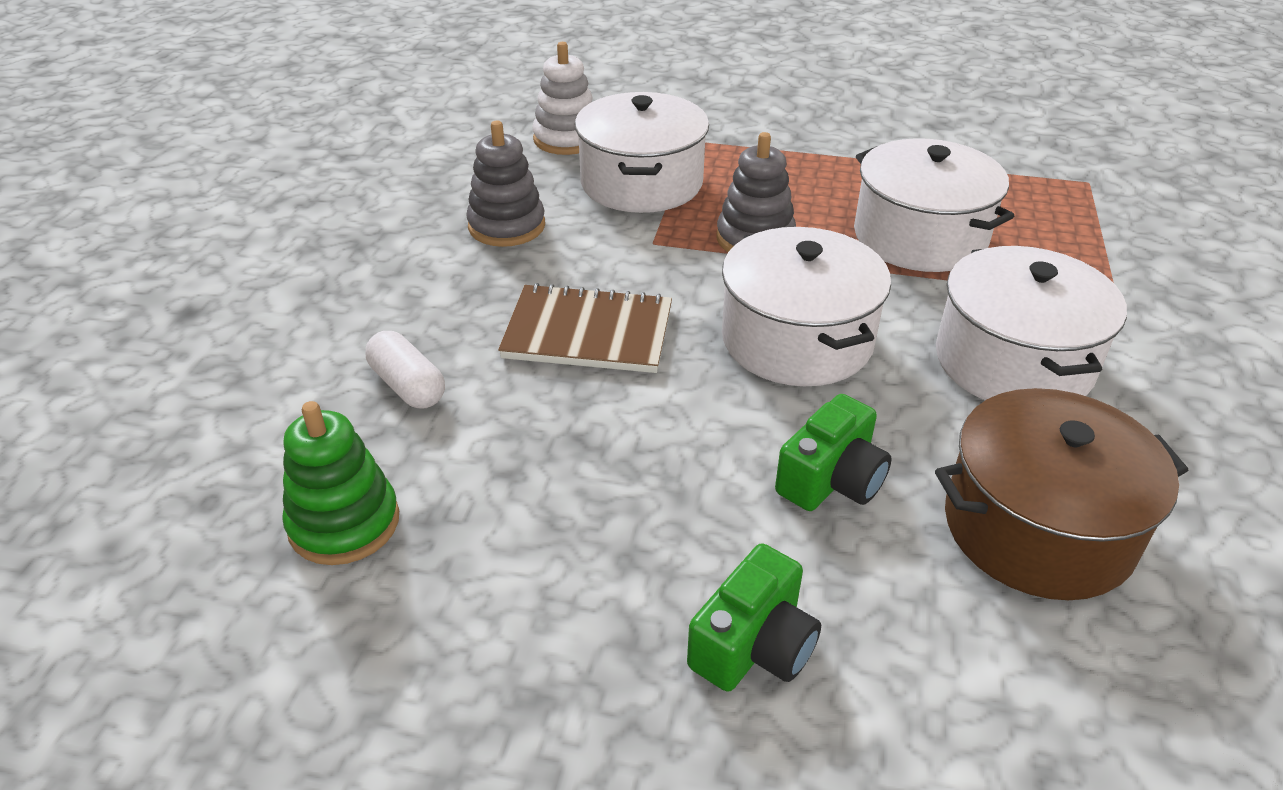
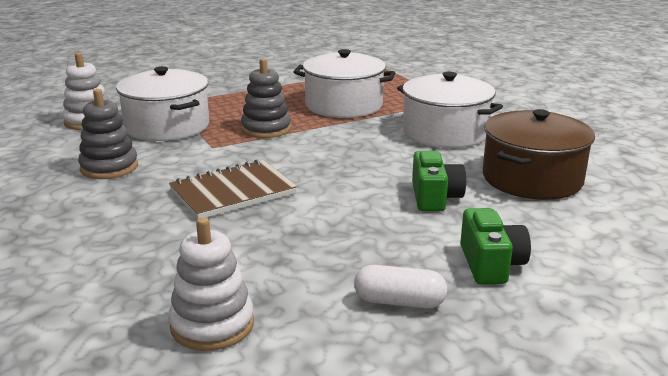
camera: 40 degrees left, 15 degrees down
(344, 523) = (212, 325): green stacking toy -> white stacking toy
(408, 386) = (156, 253): white capsule -> white capsule (399, 301)
(797, 339) = (344, 157): white pot -> none

